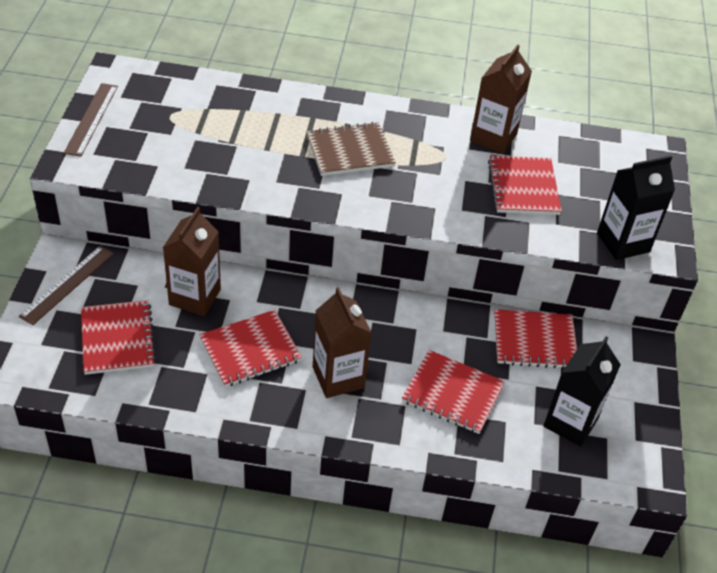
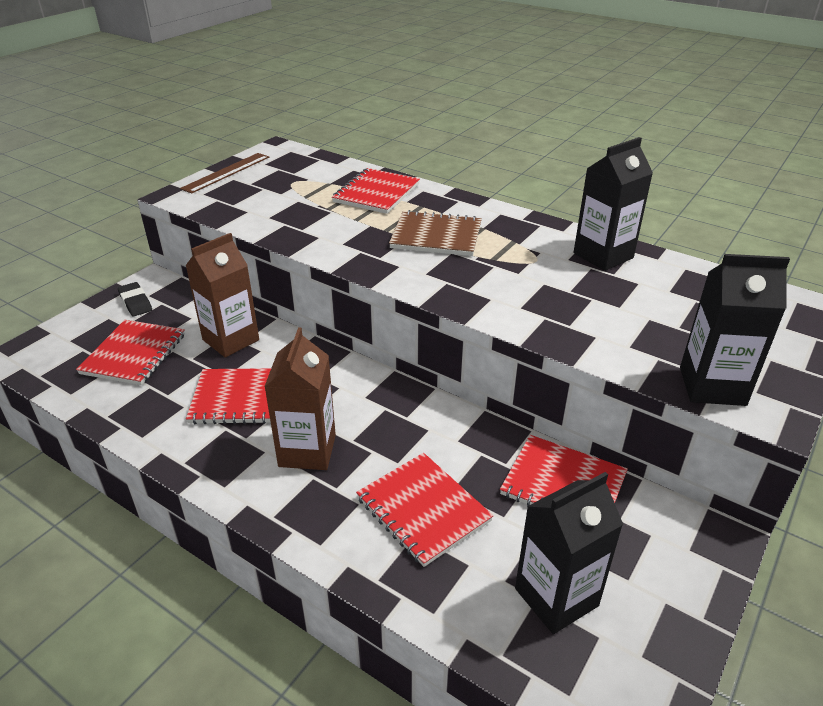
camera: 30 degrees right, 10 degrees down
(67, 284) = (135, 302): brown ruler -> black eraser
(493, 137) = (603, 255): brown carton -> black carton
(523, 187) = (609, 304): red notebook -> red notebook (376, 193)

